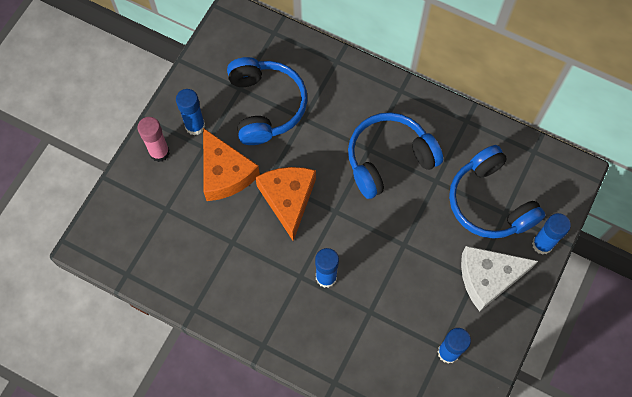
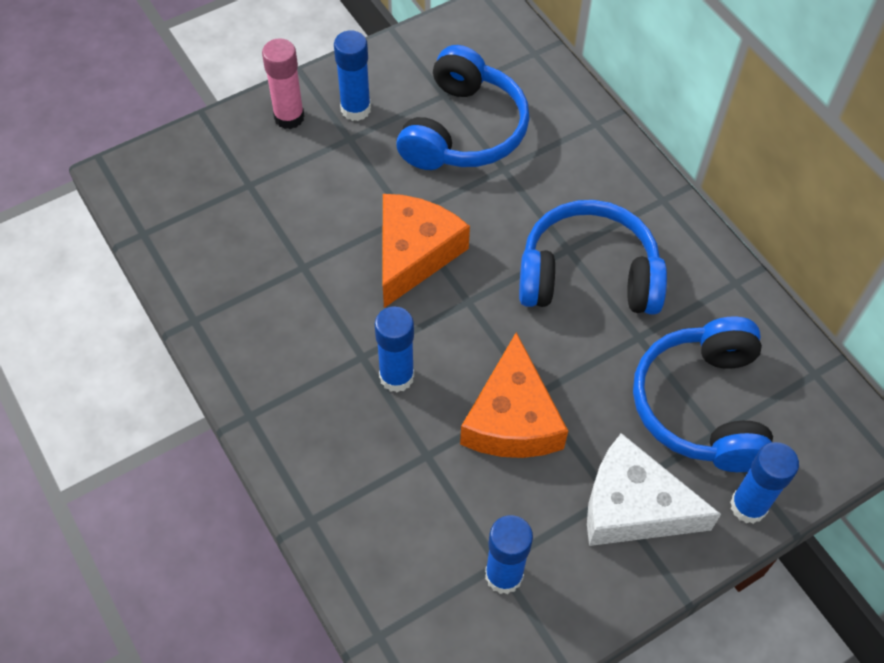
camera: 30 degrees right, 10 degrees down
(225, 173) = (354, 181): orange cheese -> orange cheese (512, 418)

